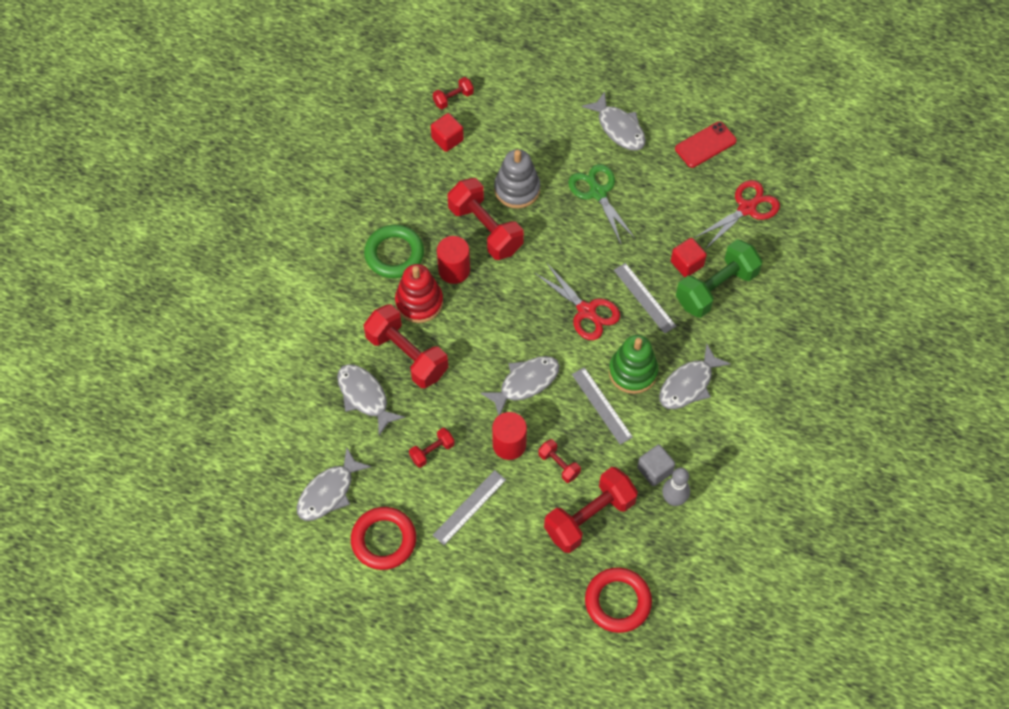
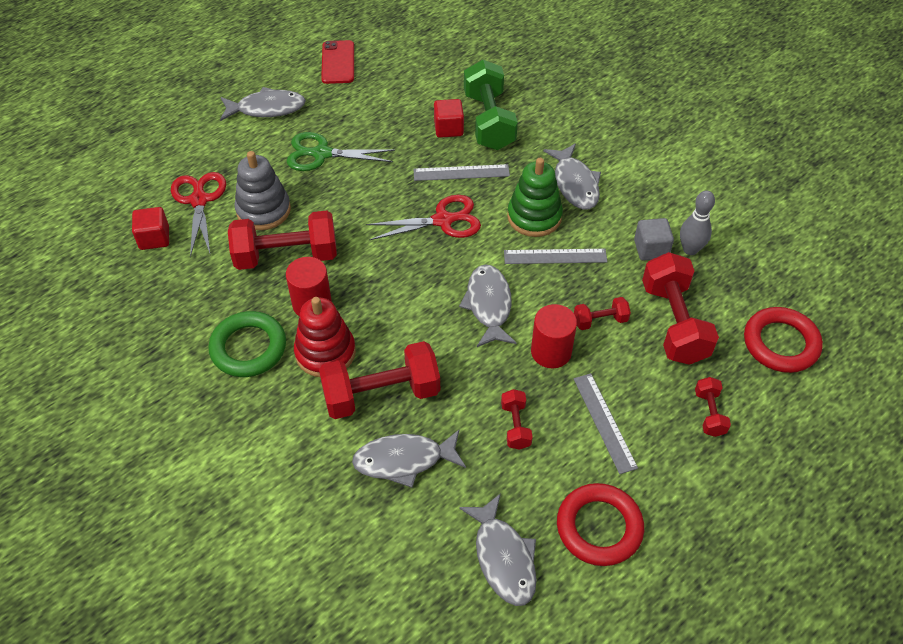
camera: 60 degrees left, 10 degrees down
(453, 98) = (112, 211): red dumbbell -> red dumbbell (709, 413)
(747, 208) = (424, 66): red scissors -> red scissors (199, 200)

